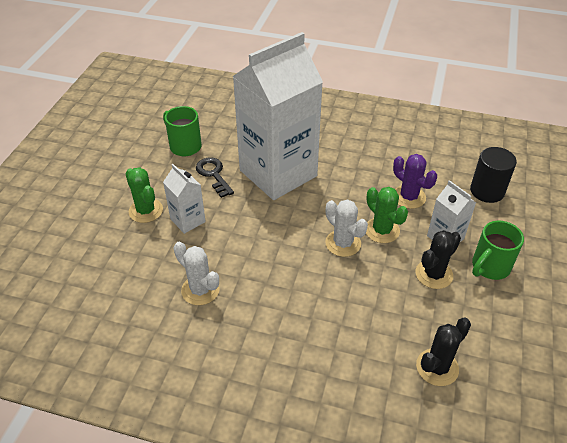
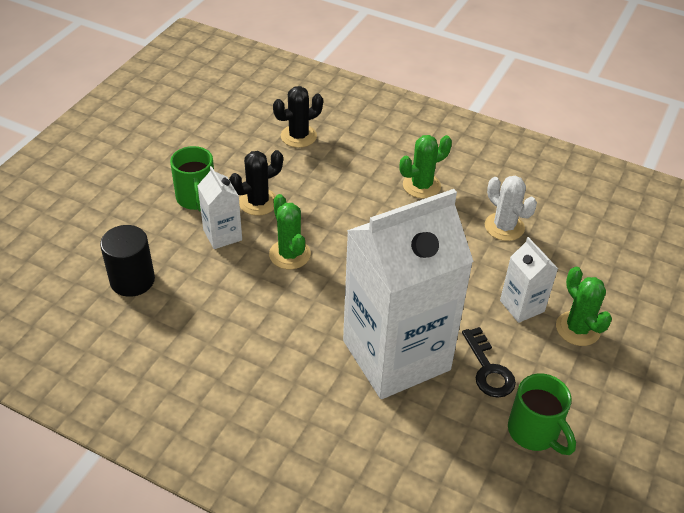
camera: 170 degrees left, 0 degrees up
(285, 323) = (421, 185): none -> green cactus
(343, 243) = (340, 248): white cactus -> none
(409, 197) = (235, 289): purple cactus -> none
(489, 267) = (197, 199): green mug -> green mug turned 105 degrees clockwise

